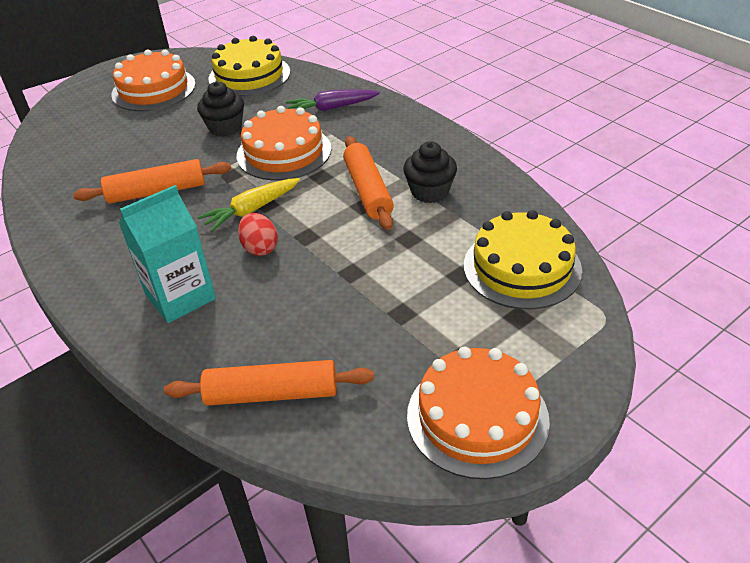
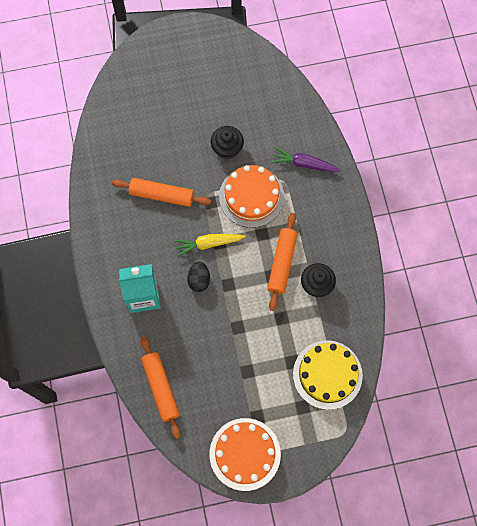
camera: 25 degrees right, 30 degrees up
(153, 89) = (198, 74): orange cake -> none
(249, 75) = (269, 91): yellow cake -> none
(260, 248) = (199, 280): red egg -> black egg
(272, 393) = (161, 387): orange rolling pin -> orange rolling pin turned 45 degrees clockwise

